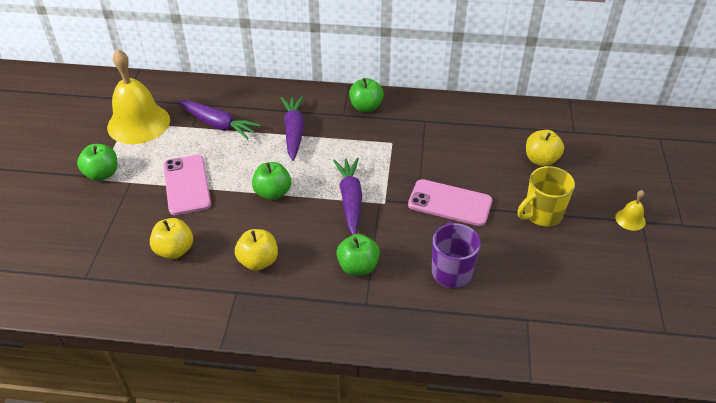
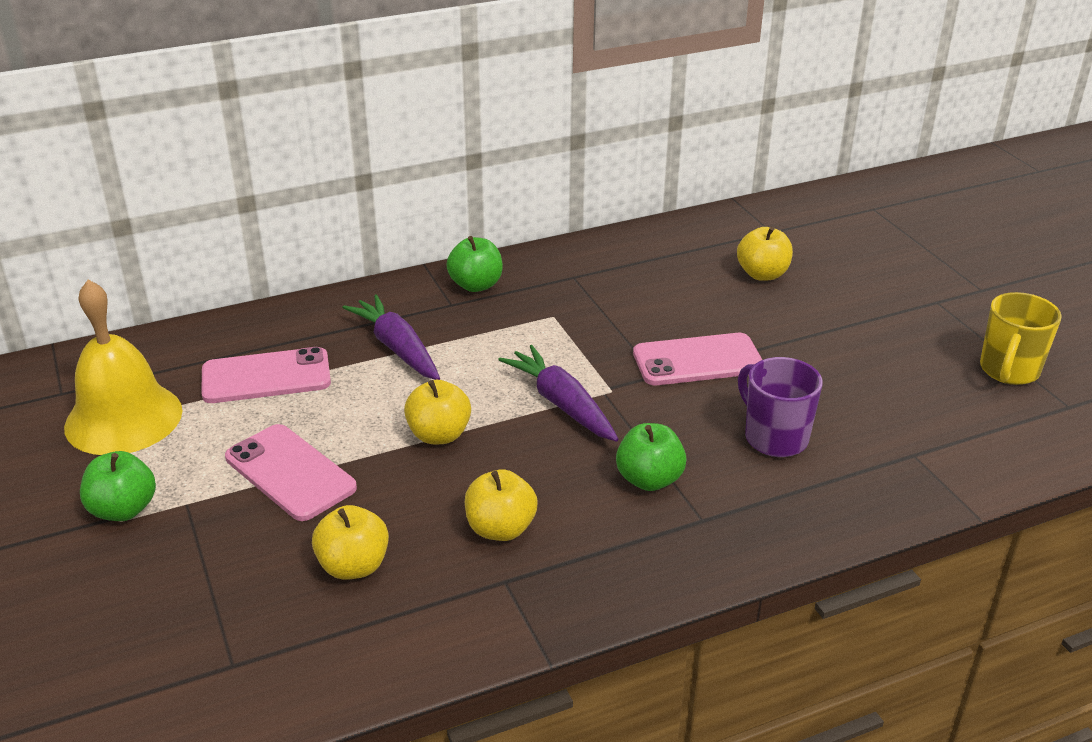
camera: 30 degrees left, 10 degrees down
(218, 124) = (266, 377): purple carrot -> pink phone
(273, 193) = (439, 435): green apple -> yellow apple
(542, 214) = (820, 334): yellow mug -> yellow mug (1008, 371)
(630, 219) = (922, 304): yellow bell -> none

